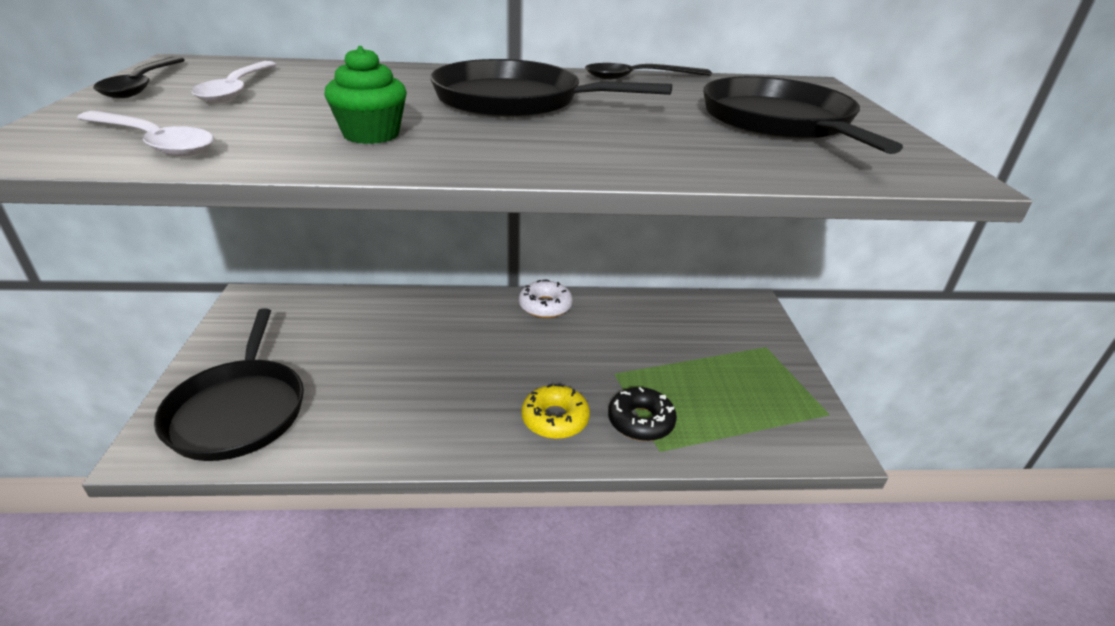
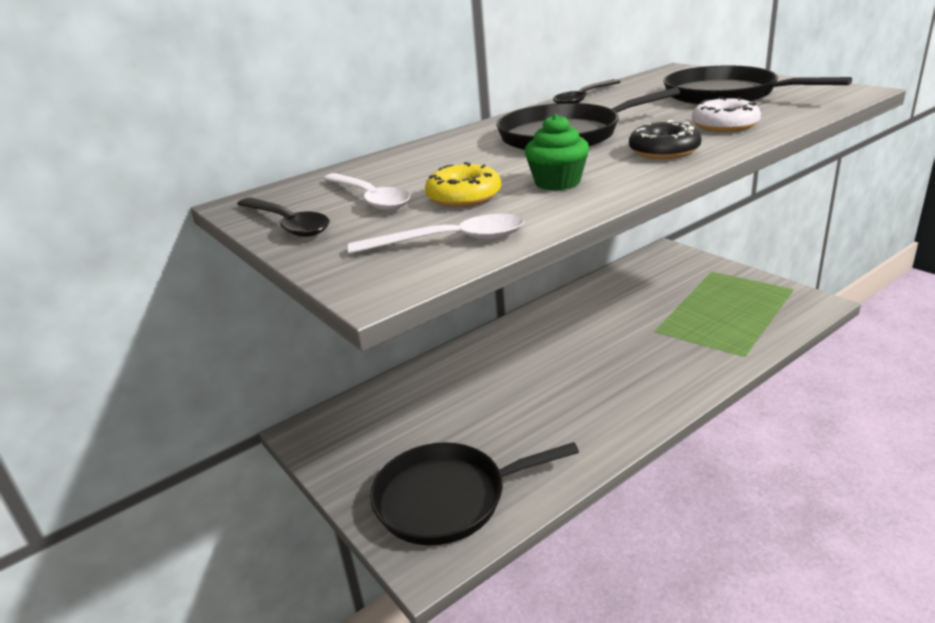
camera: 30 degrees left, 5 degrees down
(239, 410) = (447, 498): black pan -> black pan turned 120 degrees clockwise
(545, 306) = (546, 316): white donut -> white donut (724, 125)
(555, 419) = (664, 374): yellow donut -> yellow donut (464, 196)
(640, 421) = (711, 347): black donut -> black donut (664, 151)

